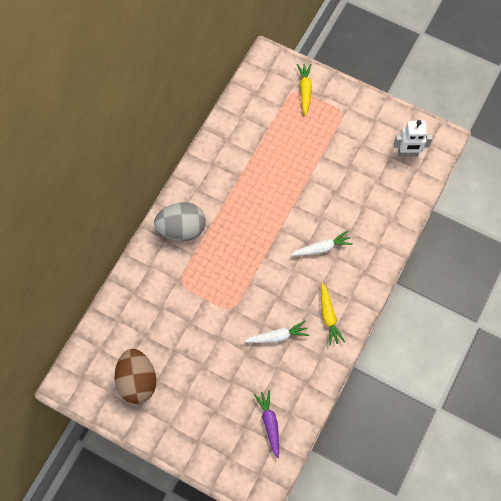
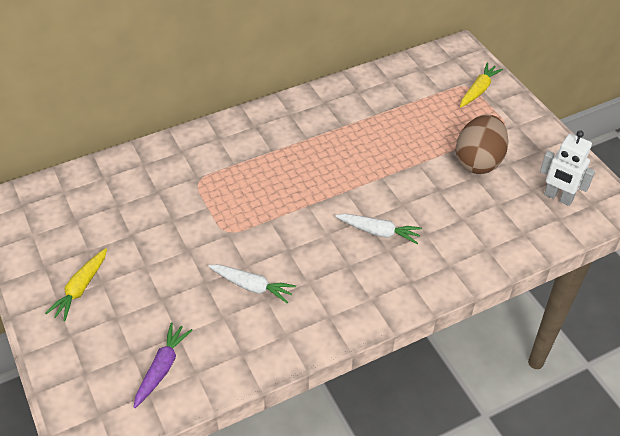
camera: 35 degrees right, 20 degrees down
(137, 381) = (68, 240): brown egg -> brown egg (478, 161)
(182, 229) = (243, 138): grey egg -> none
(328, 316) = (329, 301): yellow carrot -> yellow carrot (81, 288)

